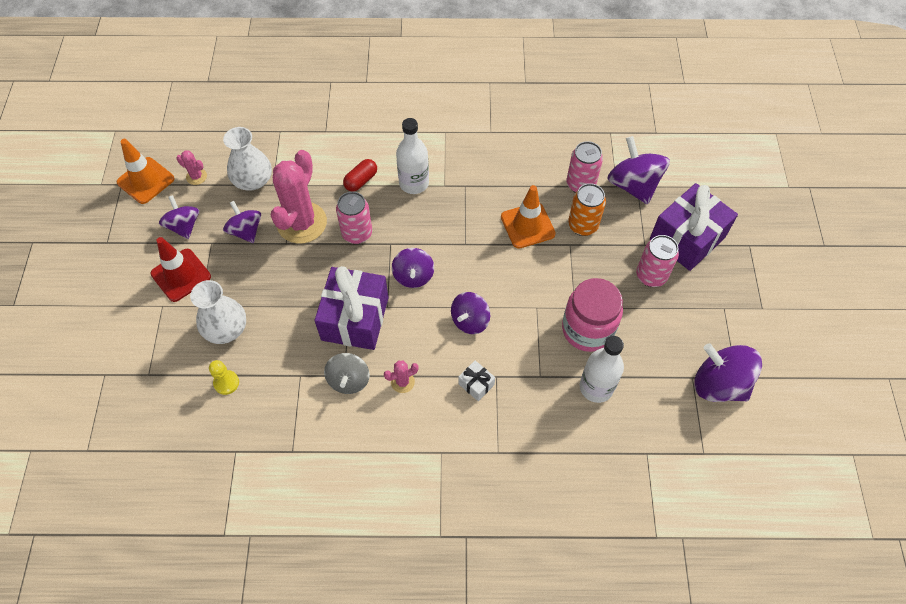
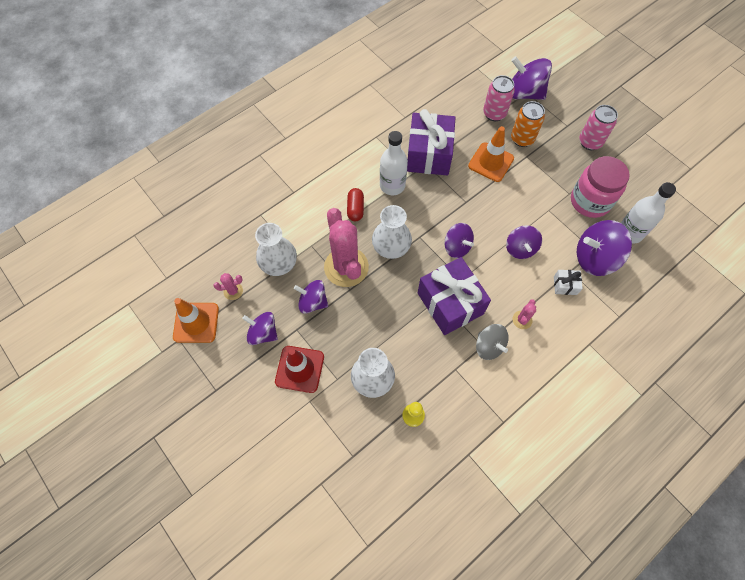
camera: 40 degrees left, 5 degrees up
(357, 233) = (391, 246): pink can -> white vase
(687, 238) = (585, 105): purple gift -> purple gift (429, 154)
(719, 384) = (687, 179): purple spinning top -> purple spinning top (595, 258)

